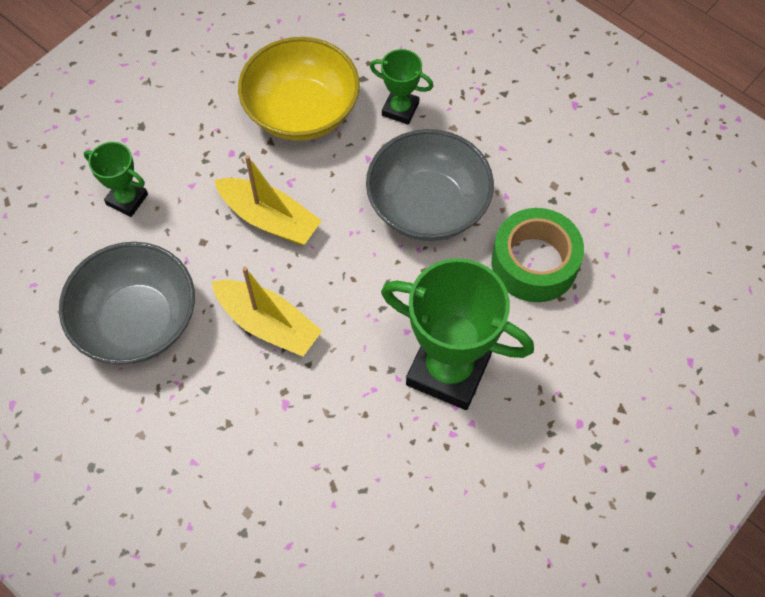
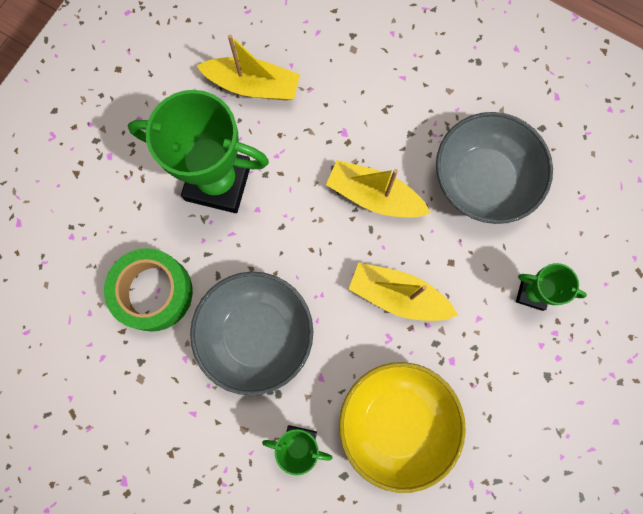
camera: 170 degrees right, 15 degrees up
(388, 484) = (253, 85): none -> yellow boat

